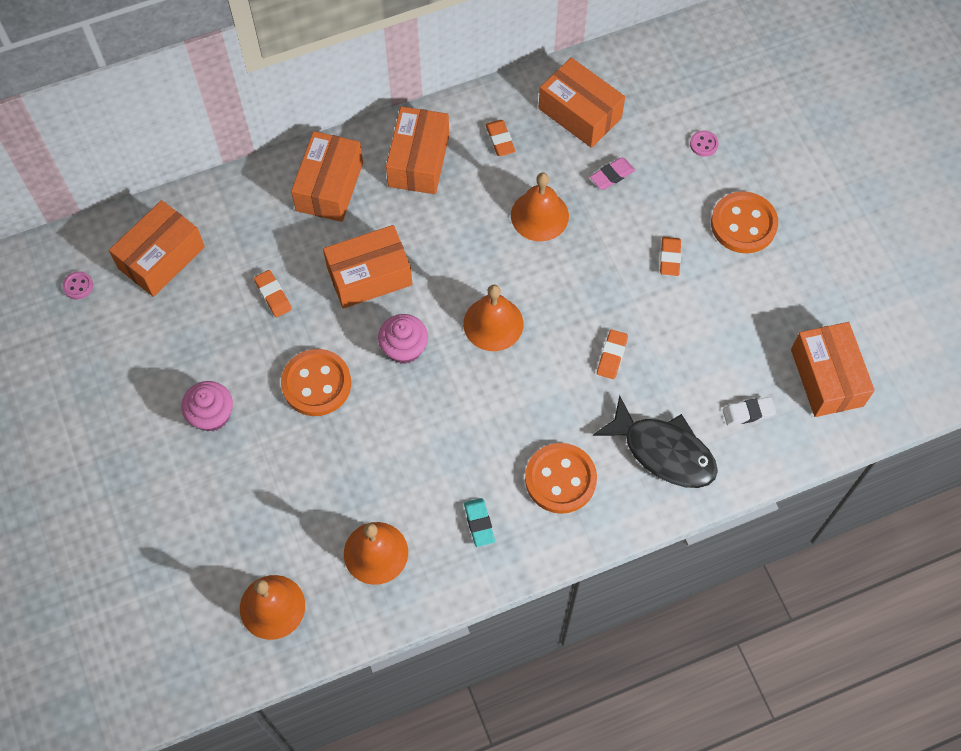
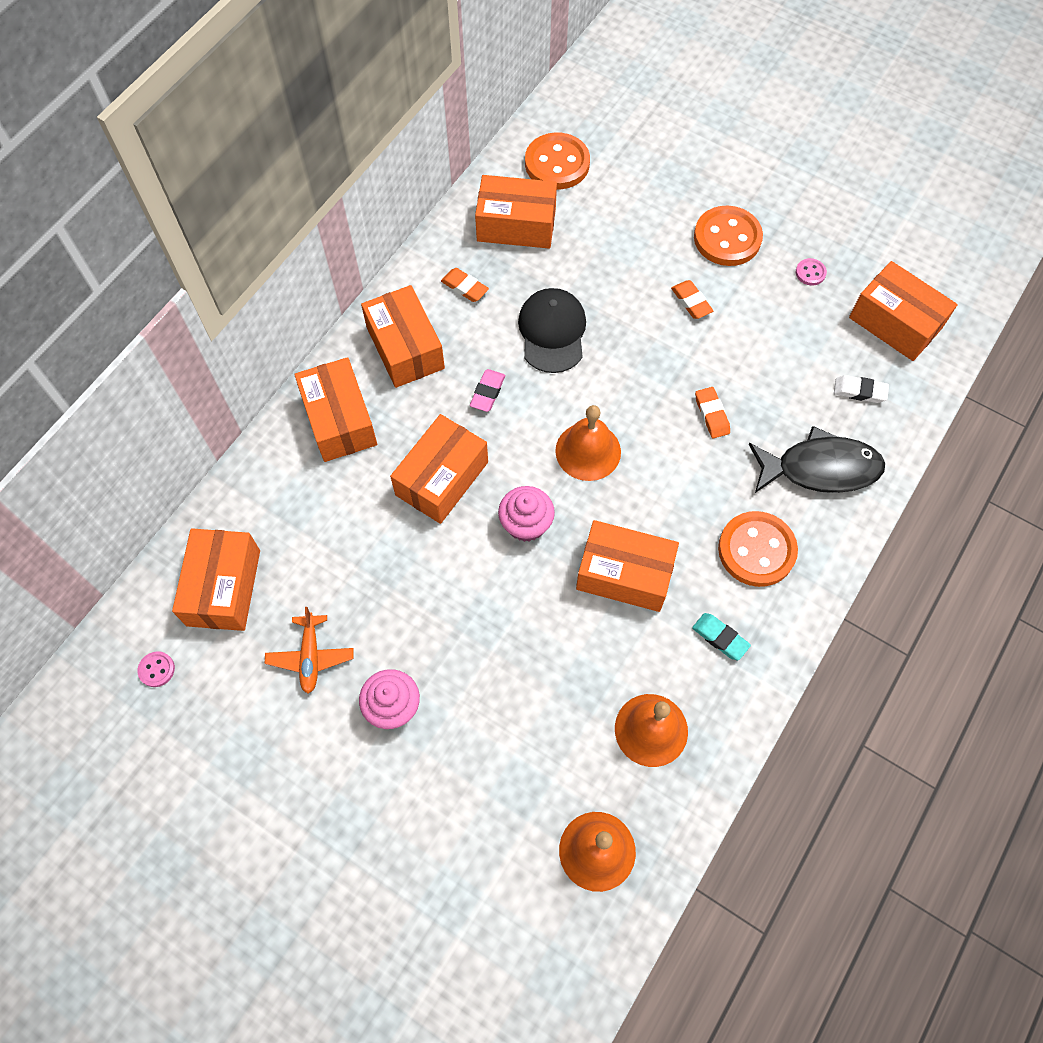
camera: 35 degrees left, 0 degrees up
(183, 344) = (310, 656): none -> orange plane
(273, 295) = (364, 553): orange eraser -> none
(316, 384) = (471, 609): orange button -> orange button (557, 163)
(446, 431) = (624, 574): none -> orange box
(539, 215) = (552, 332): orange bell -> black cap
(612, 175) = (586, 261): pink eraser -> pink eraser (487, 392)
(703, 144) = (641, 191): pink button -> pink button (810, 273)
(748, 413) = (859, 391): white eraser -> white eraser turned 60 degrees clockwise

